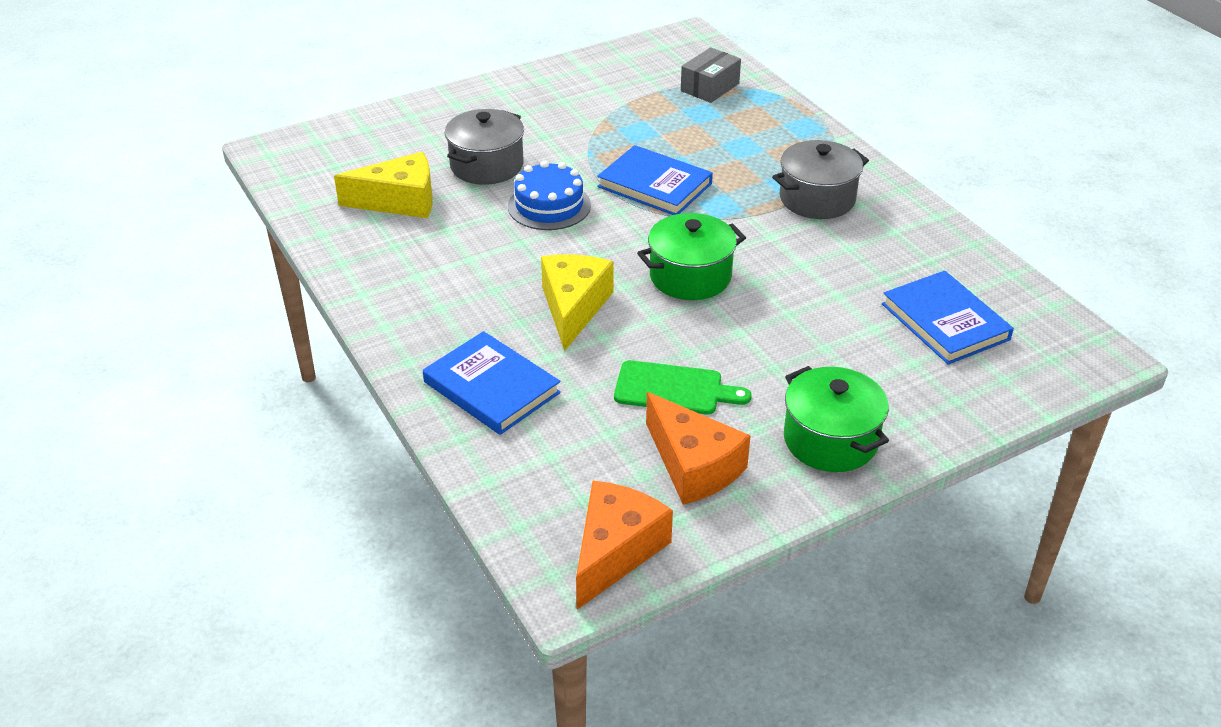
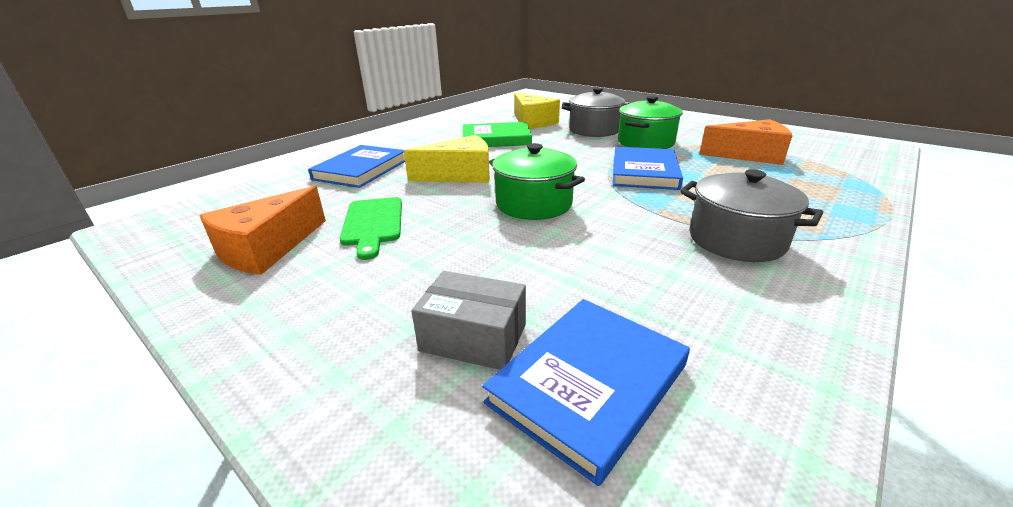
camera: 70 degrees right, 10 degrees down
(454, 251) = (496, 139): none -> green book
(549, 206) = (572, 150): blue cake -> none
(615, 551) = (167, 236): orange cheese -> orange cheese (749, 155)
(710, 87) = (823, 166): grey box -> grey box (473, 337)
(830, 440) = (300, 318): green pot -> green pot (645, 142)

